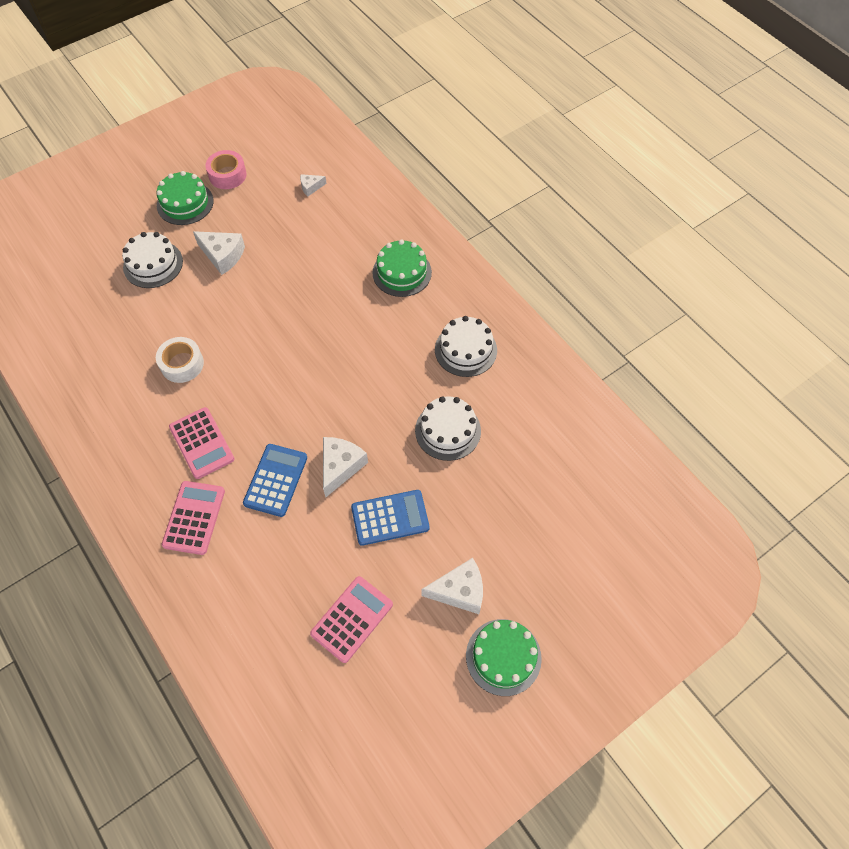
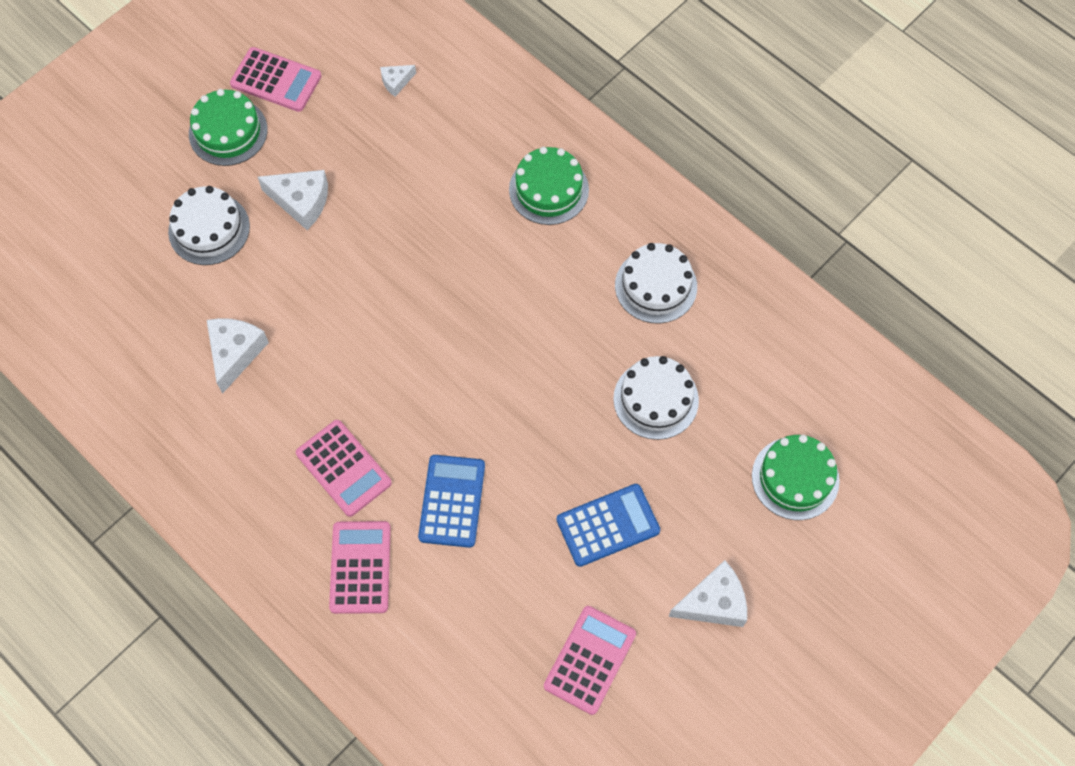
camera: 10 degrees left, 5 degrees up
(182, 364) = (288, 365): white tape -> none
(227, 175) = (276, 80): pink tape -> pink calculator
(340, 467) = (530, 470): white cheese -> white cheese (235, 353)
(503, 657) = (782, 673): green cake -> green cake (795, 478)

